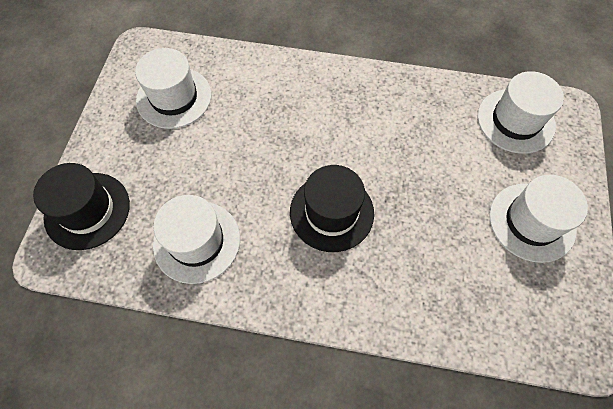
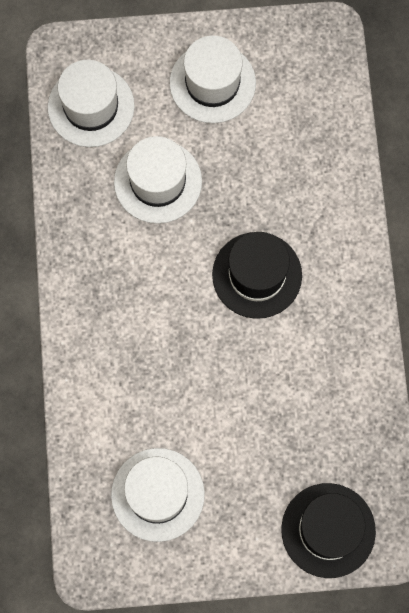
camera: 105 degrees left, 10 degrees up
(197, 241) = (328, 400): white hat -> white hat (158, 181)

